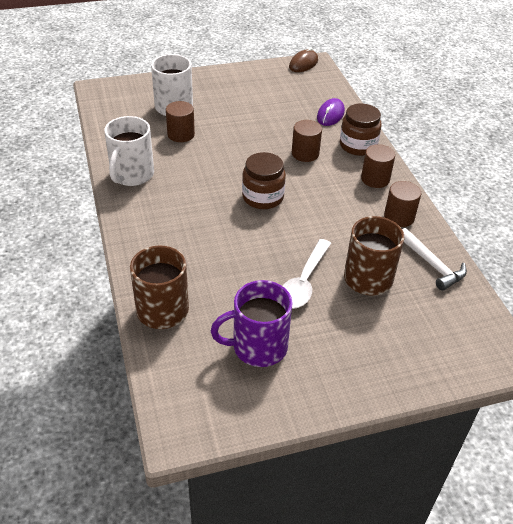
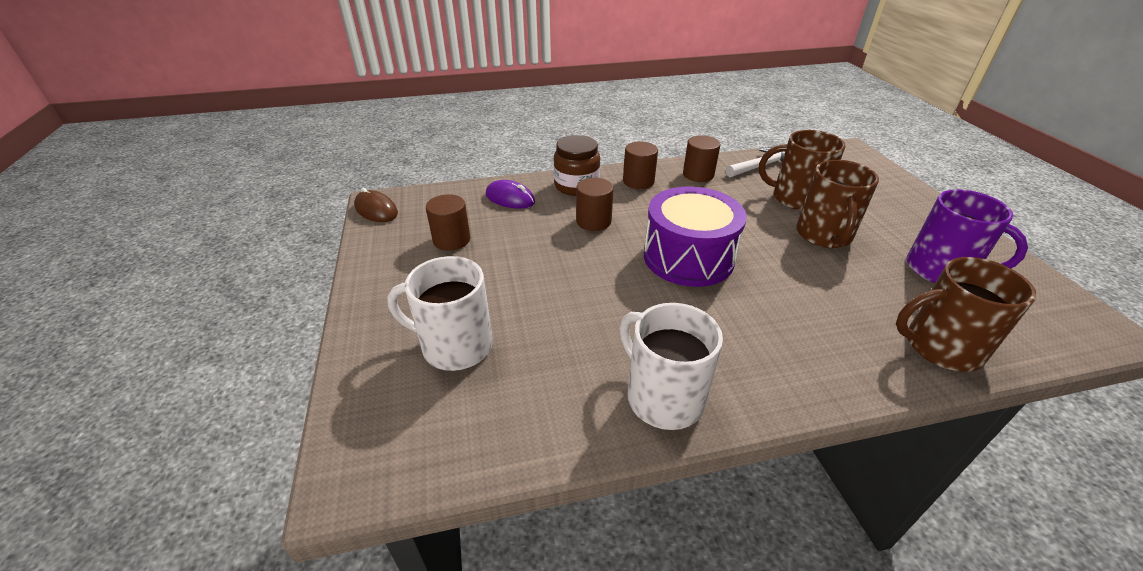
camera: 85 degrees left, 5 degrees down
(131, 175) = (662, 397): white mug -> white mug turned 150 degrees counterclockwise
(181, 134) = (544, 336): brown cylinder -> brown cylinder (452, 240)
(258, 347) = (940, 270): purple mug -> purple mug turned 45 degrees counterclockwise
(263, 197) = (688, 257): brown jar -> purple drum
(304, 281) = (824, 235): white spoon -> brown mug

